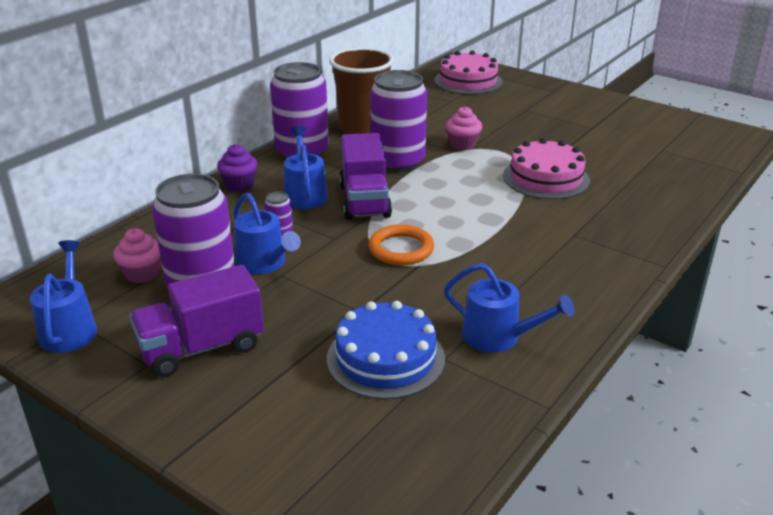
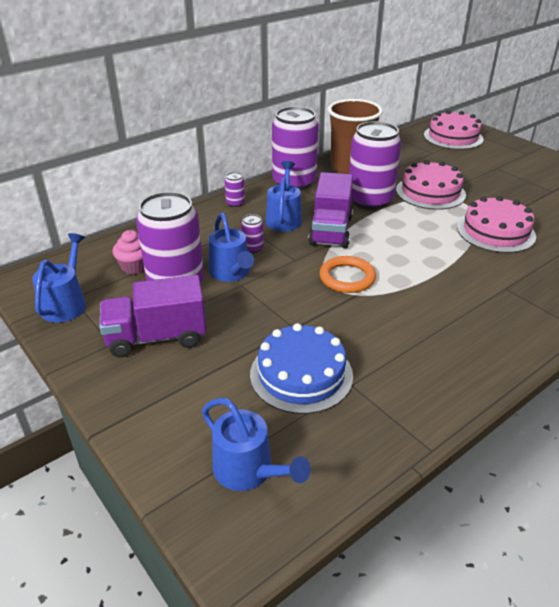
camera: 15 degrees right, 5 degrees up
(239, 184) = (235, 203): purple cupcake -> purple can
(462, 144) = (430, 192): pink cupcake -> pink cake
(499, 337) = (406, 373): blue watering can -> blue watering can (249, 471)

